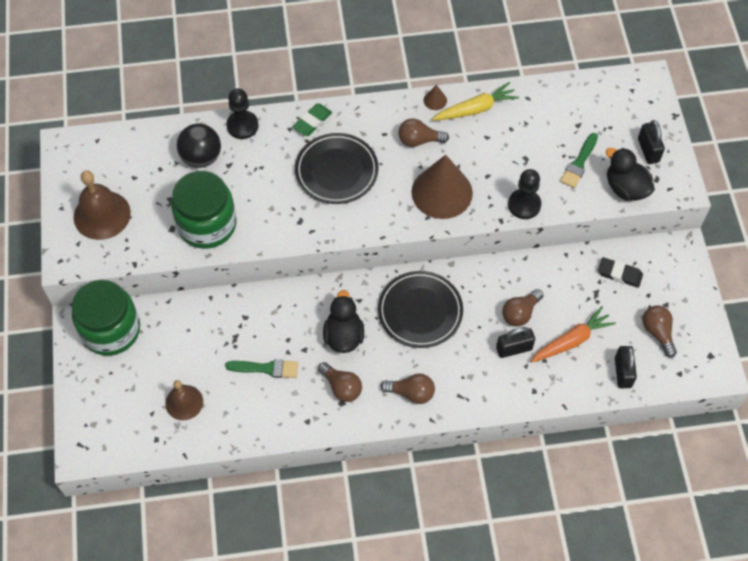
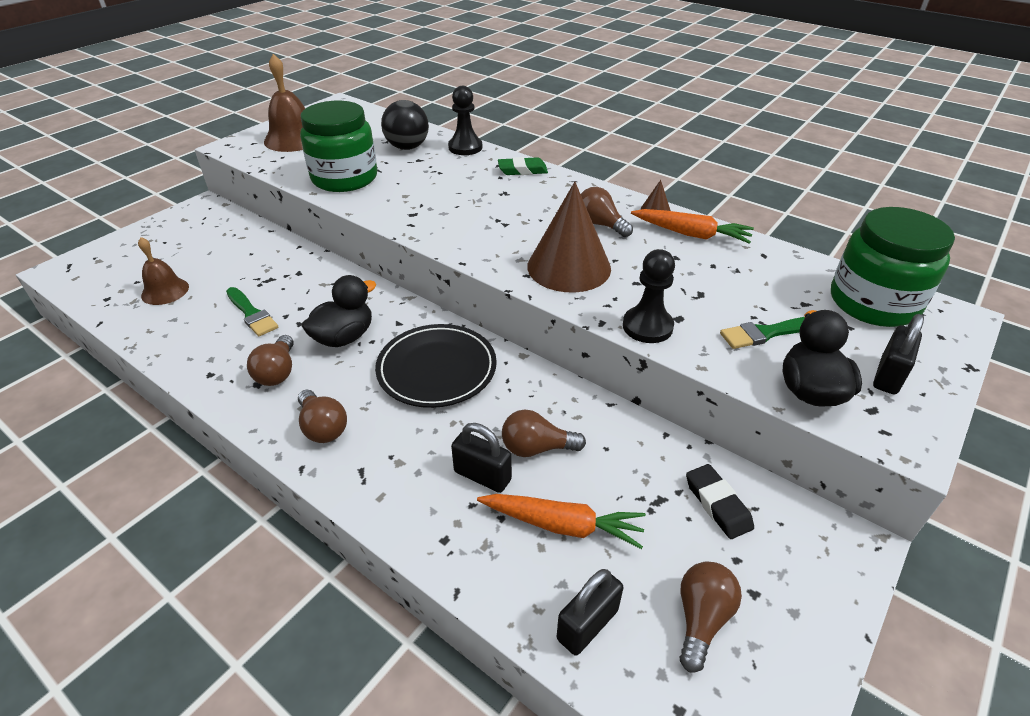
camera: 45 degrees right, 20 degrees down
(111, 330) = (210, 221): green jar -> green jar (873, 303)
(336, 171) = (494, 204): black plate -> none
(475, 109) = (691, 234): yellow carrot -> orange carrot

